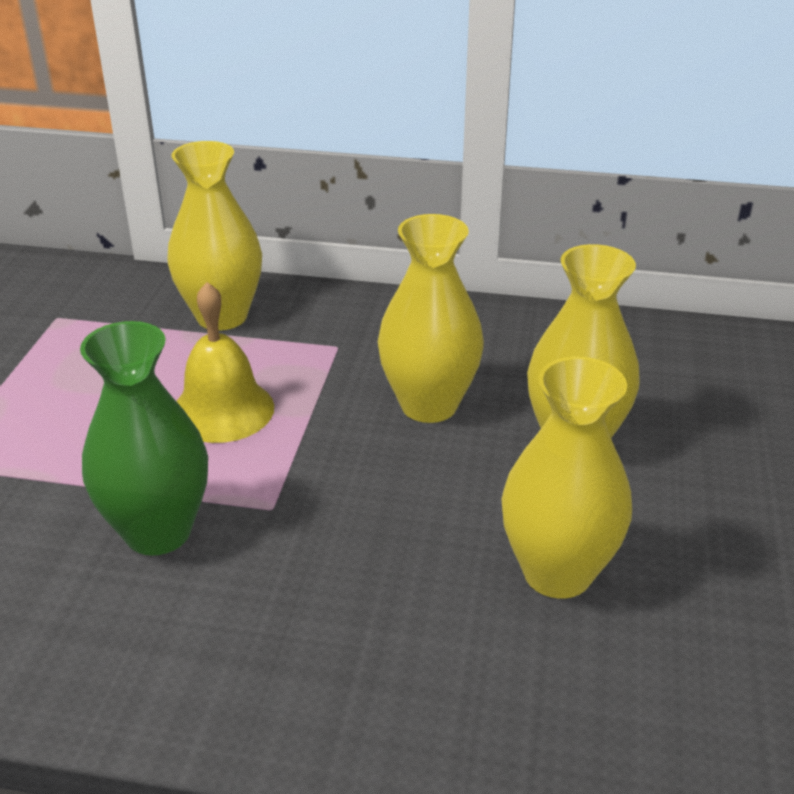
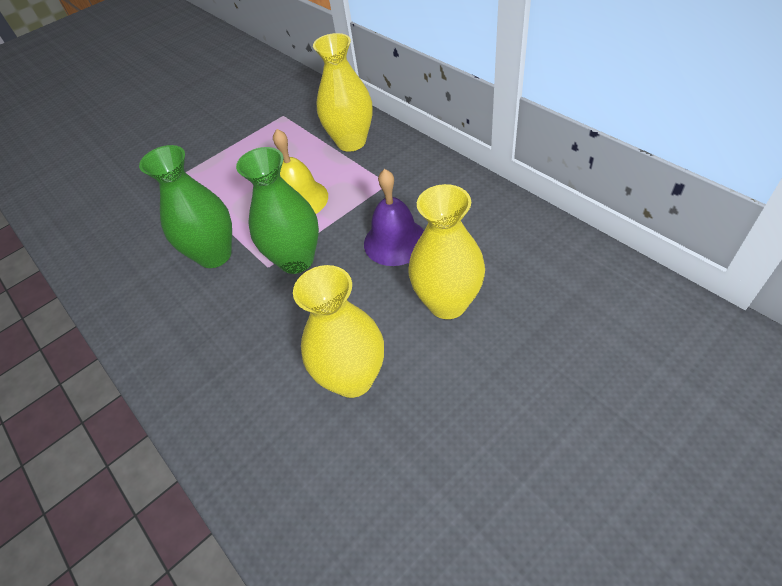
camera: 45 degrees right, 15 degrees up
(309, 482) = (296, 260): none -> green vase
(429, 405) = (395, 241): yellow vase -> purple bell

